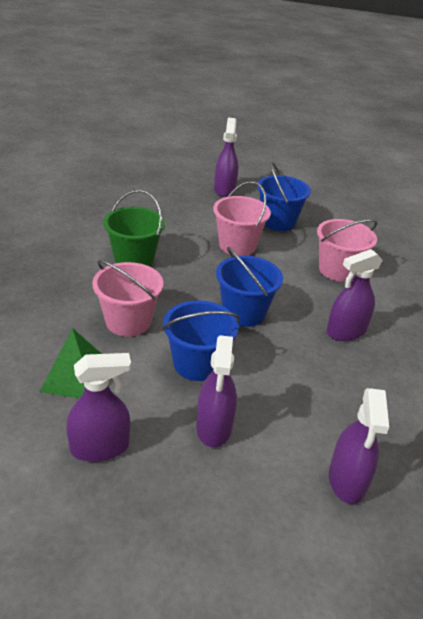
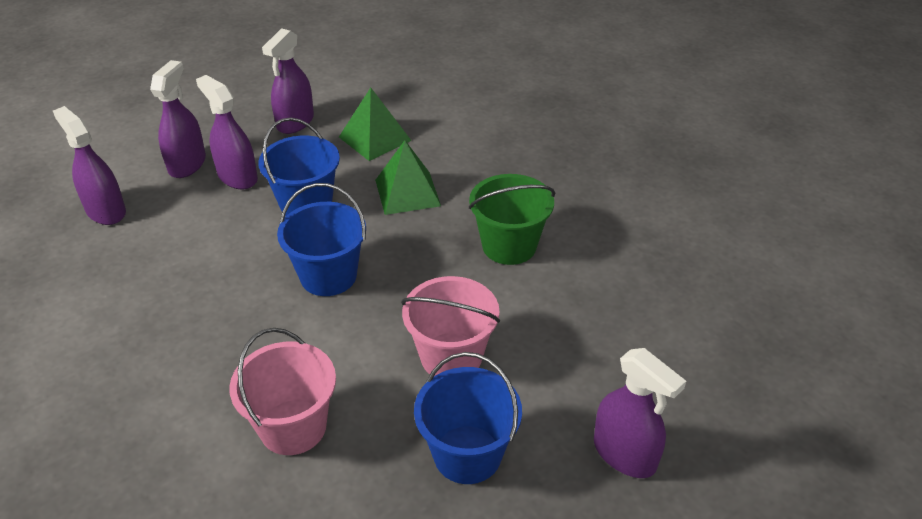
camera: 135 degrees right, 5 degrees up
(128, 321) = (407, 192): pink bucket -> green pyramid
(346, 331) = (205, 337): purple spray bottle -> purple spray bottle (187, 164)

